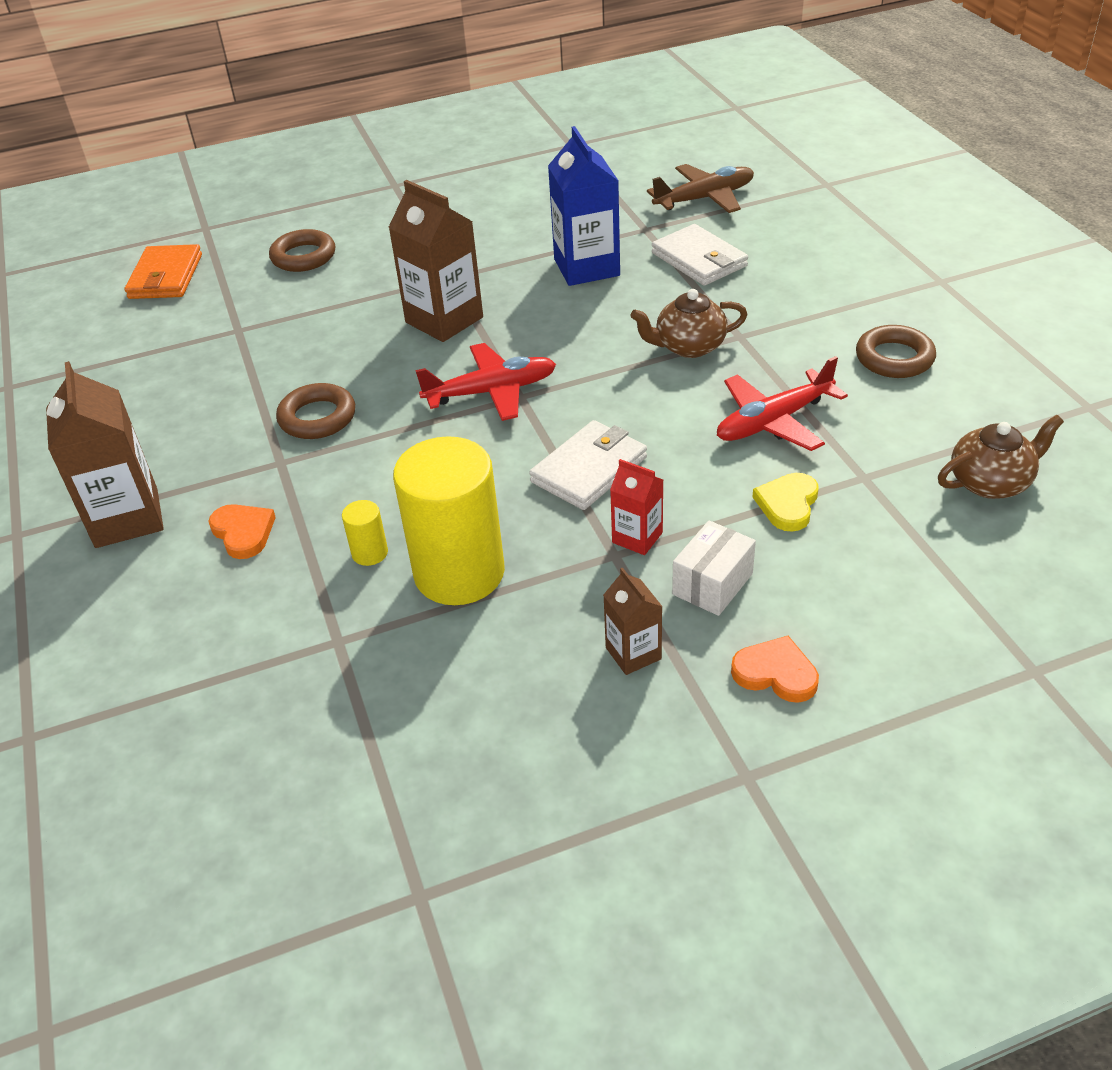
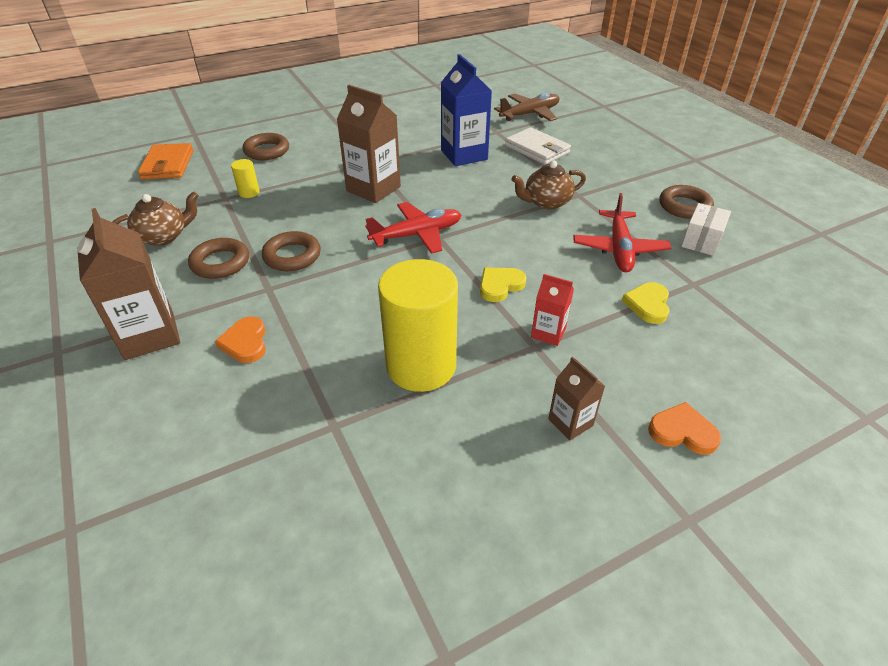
camera: 10 degrees left, 0 degrees up
(223, 424) = (220, 263): none -> brown ring
(243, 532) = (245, 342): orange heart -> orange heart turned 150 degrees counterclockwise
(370, 553) = (348, 354): yellow cylinder -> yellow cylinder (249, 192)
(589, 469) = (500, 285): white wallet -> yellow heart
(712, 584) = (613, 365): white box -> white box (701, 241)
(773, 421) = (619, 249): red plane -> red plane turned 45 degrees counterclockwise
(991, 482) = (779, 284): brown teapot -> brown teapot (163, 237)

